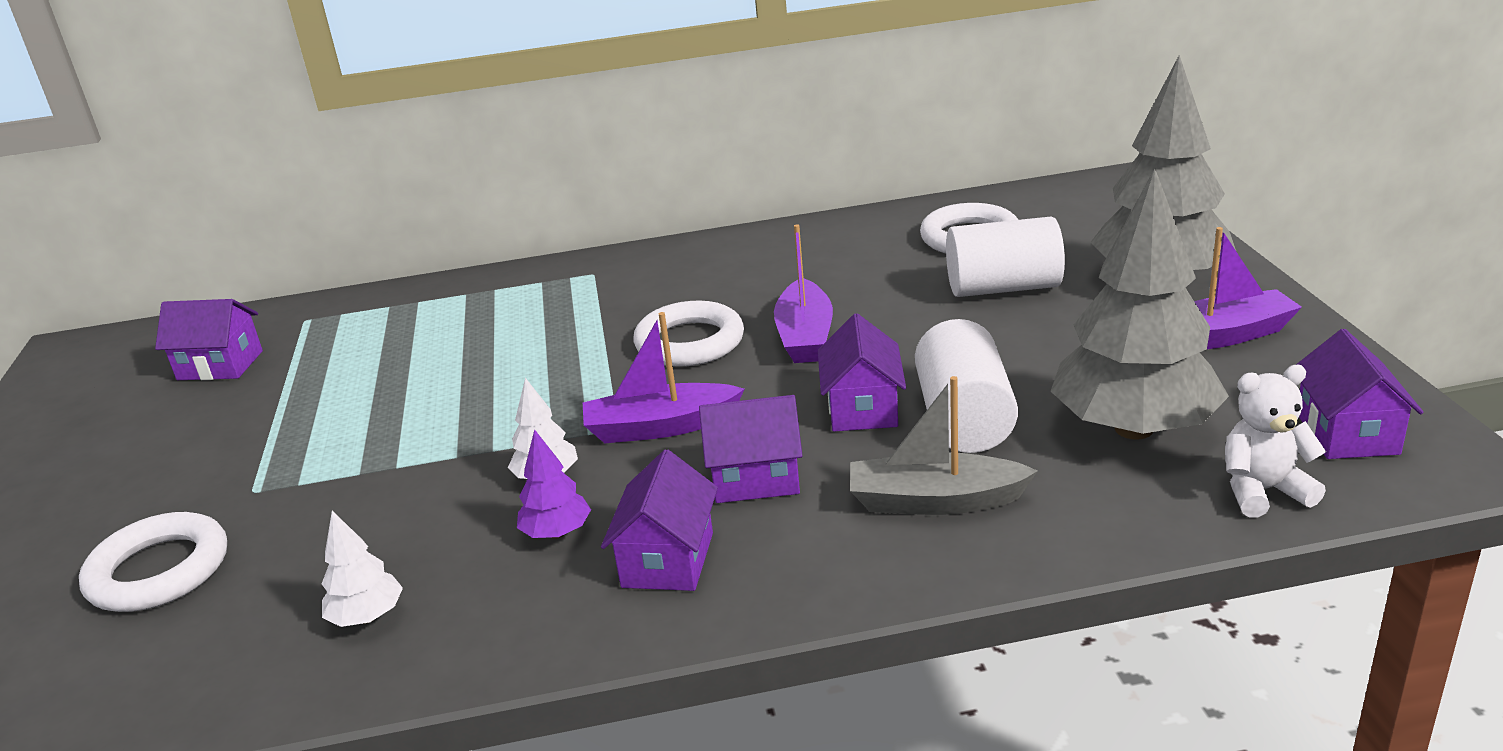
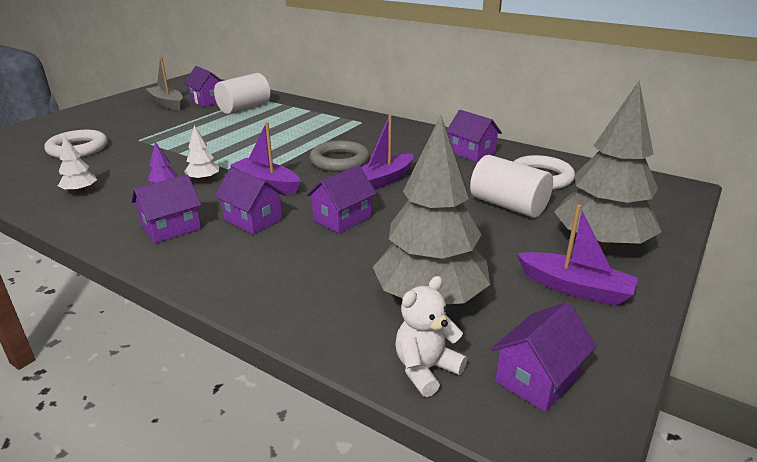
camera: 40 degrees right, 0 degrees up
(690, 342) = (339, 161): white ring -> grey ring
(834, 245) = (471, 153): none -> purple house
(934, 501) = (287, 269): grey boat -> grey boat (167, 103)
(964, 419) = (369, 247): white cylinder -> white cylinder (244, 108)
(1263, 491) = (426, 369): white teddy bear -> white teddy bear turned 75 degrees counterclockwise

